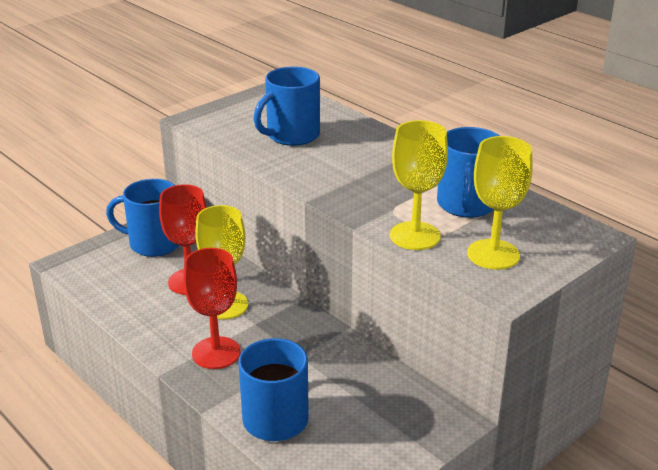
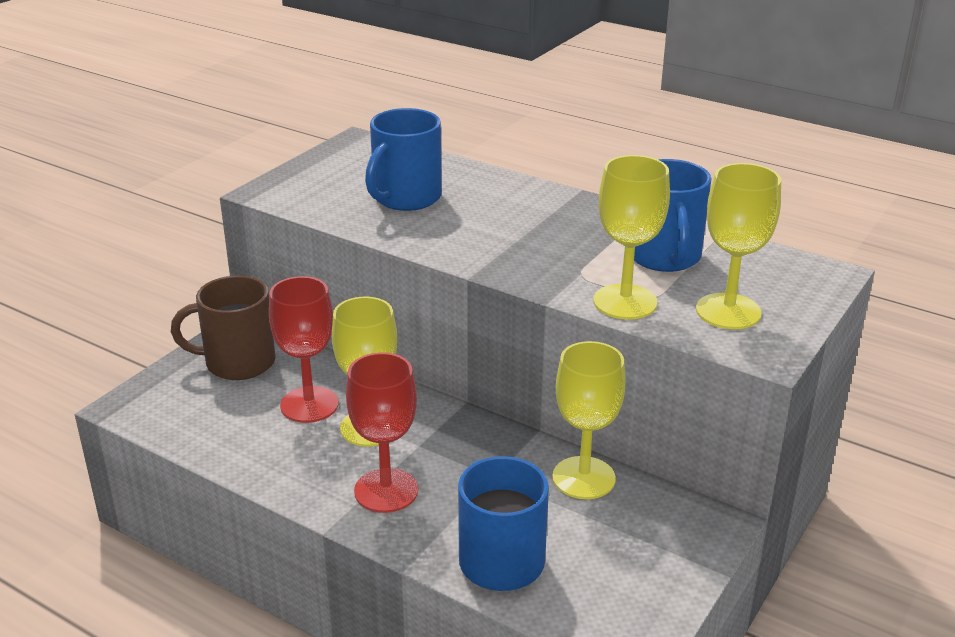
camera: 15 degrees left, 0 degrees up
(153, 244) = (237, 362): blue mug -> brown mug
(367, 368) = (583, 478): none -> yellow goblet

